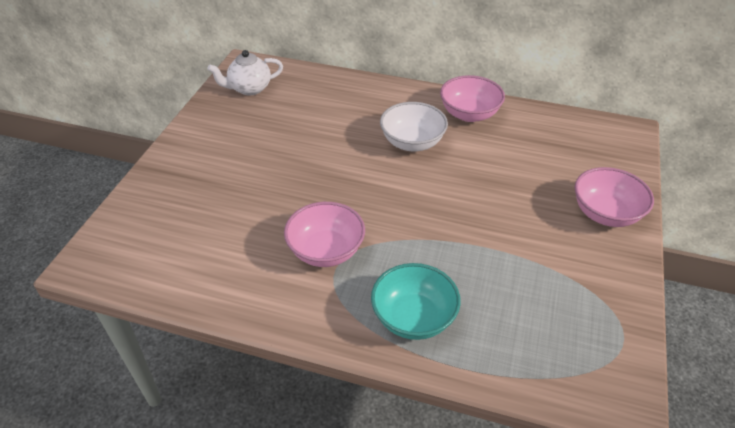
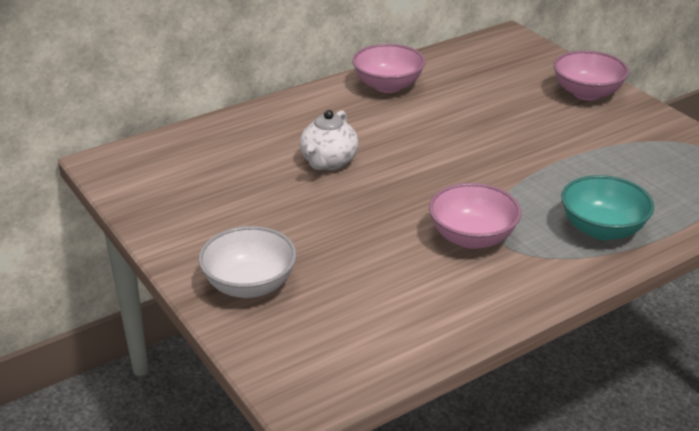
camera: 50 degrees left, 10 degrees down
(249, 89) = (156, 178): white teapot -> white teapot (328, 162)
(412, 142) = (386, 130): white bowl -> white bowl (249, 285)

